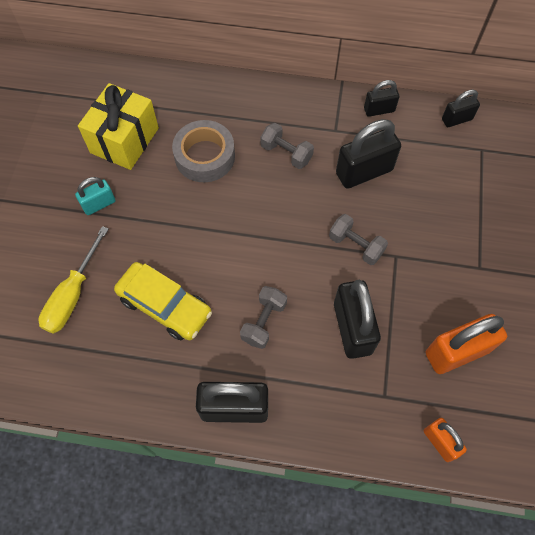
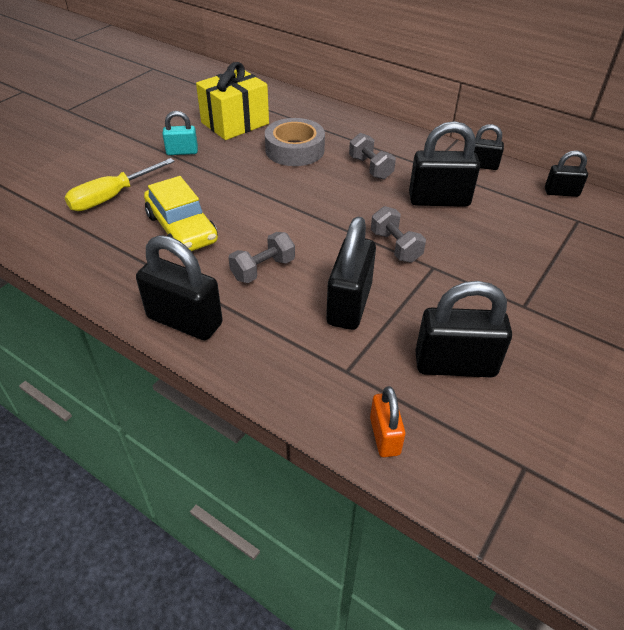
camera: 25 degrees right, 20 degrees down
(457, 352) = (455, 364): orange padlock -> black padlock

